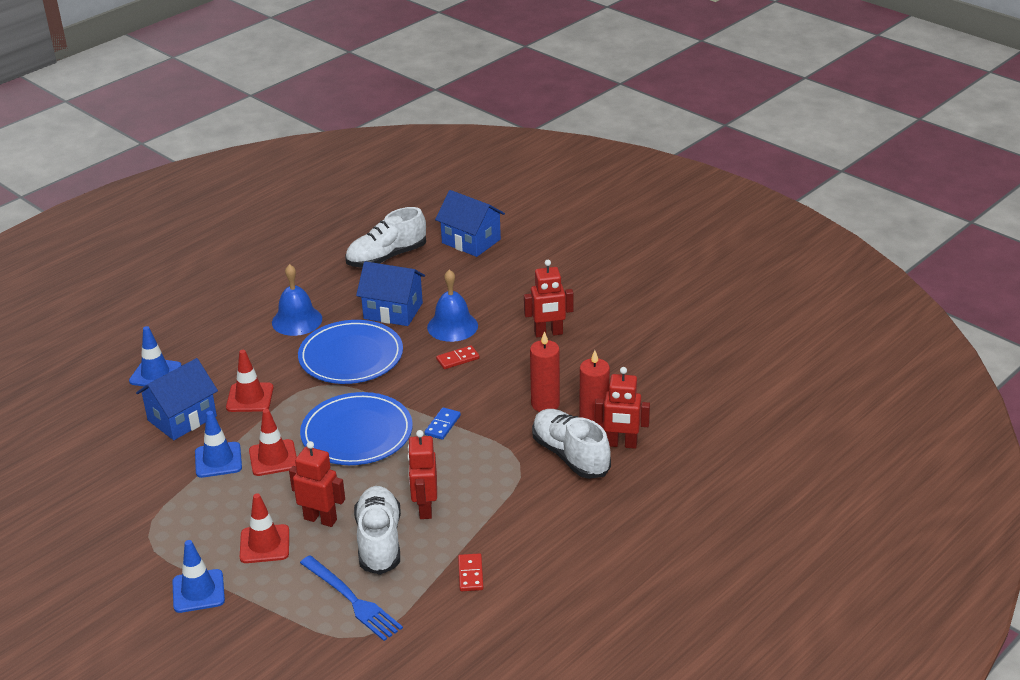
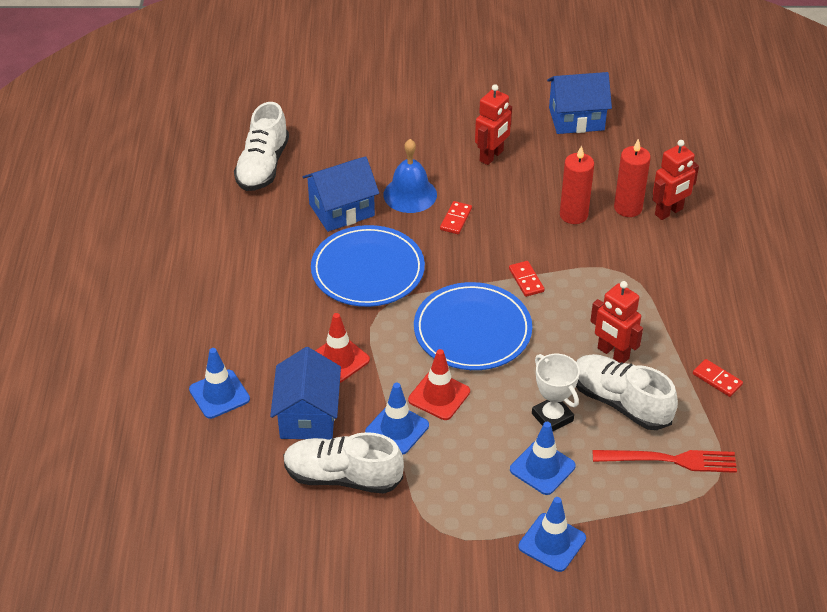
camera: 45 degrees left, 10 degrees up
(264, 544) = (542, 468): red traffic cone -> blue traffic cone
(297, 320) = (272, 268): blue bell -> none
(320, 519) = (552, 417): red robot -> white trophy
(351, 600) = (669, 460): blue fork -> red fork
(442, 425) = (526, 280): blue domino -> red domino
(471, 241) = (313, 112): blue house -> blue house (576, 119)
(570, 455) = (649, 243): white shoe -> white shoe (342, 477)

